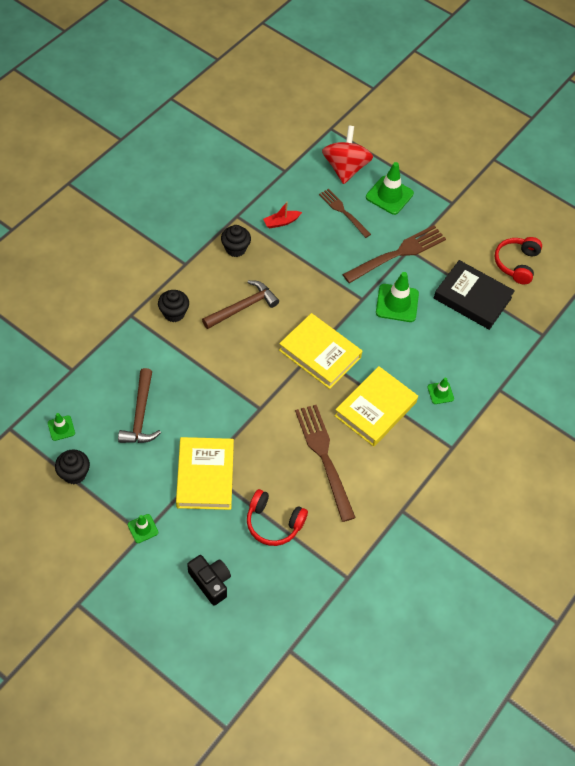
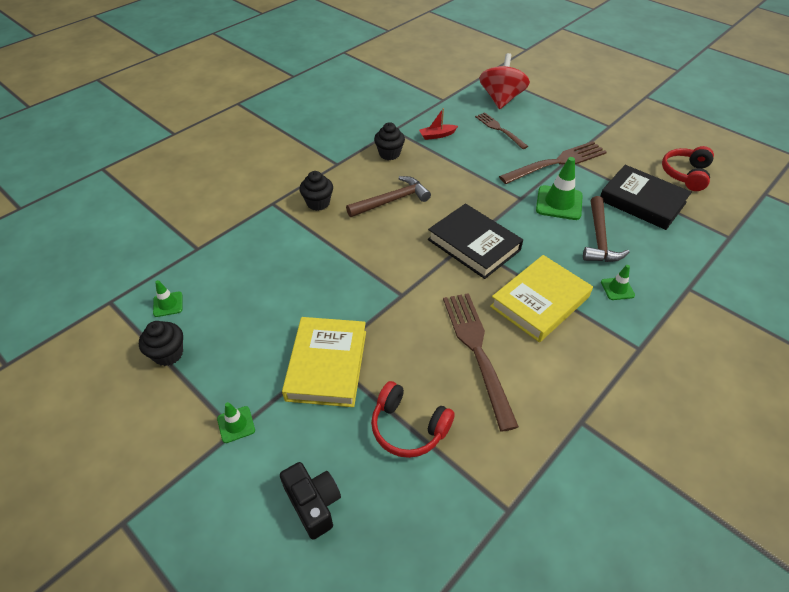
camera: 10 degrees right, 10 degrees down
(140, 414) = (262, 295): brown hammer -> brown hammer (599, 238)
(320, 354) = (474, 245): yellow book -> black book
(389, 195) = (545, 119): green traffic cone -> none

